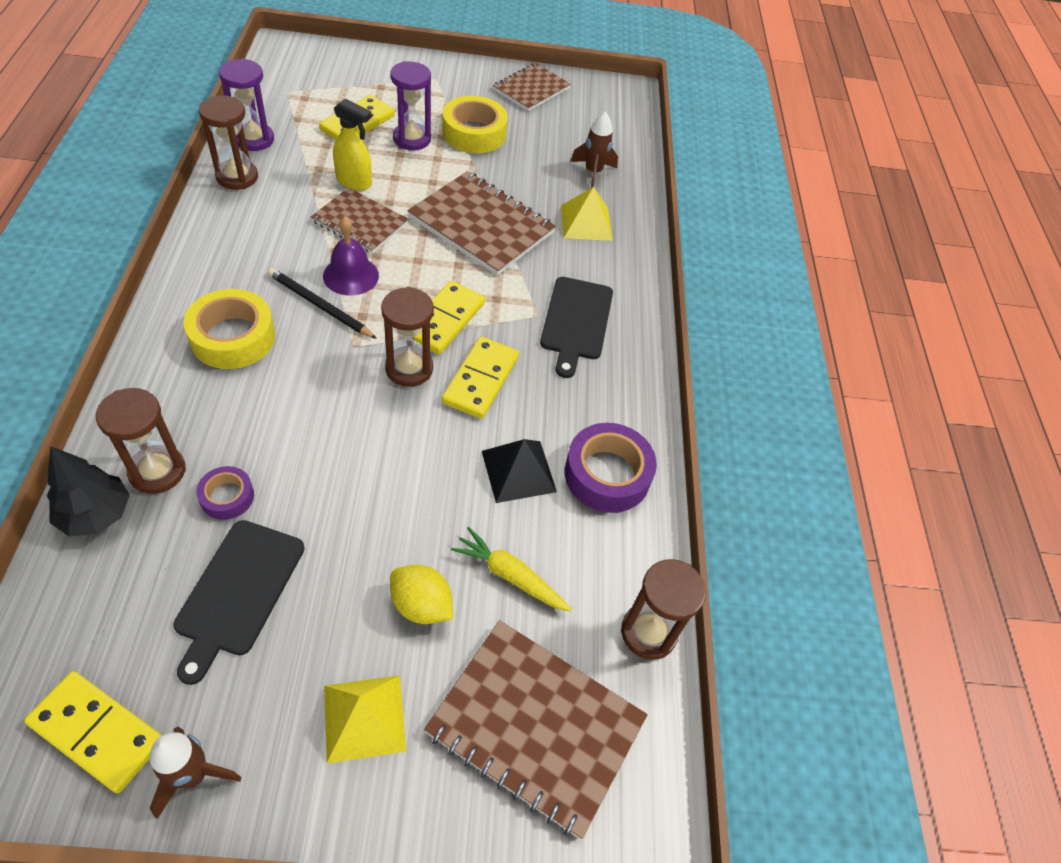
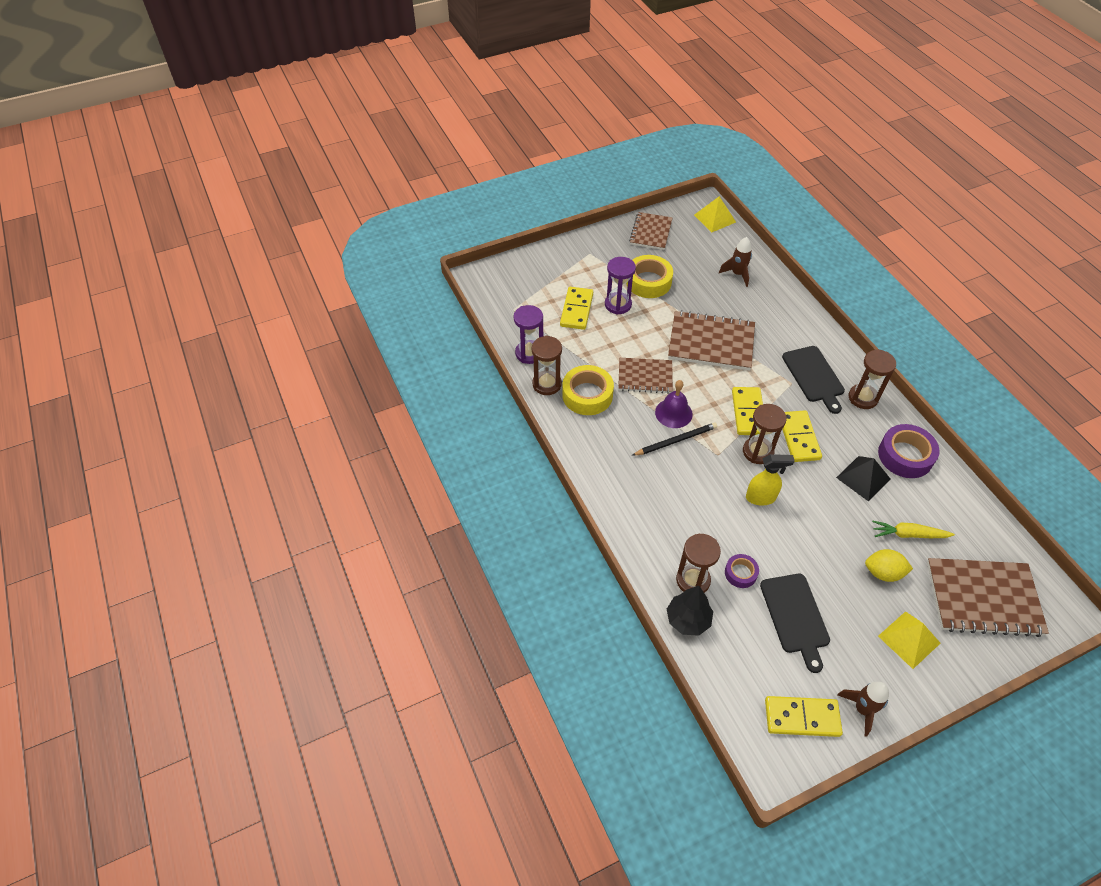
camera: 20 degrees left, 0 degrees up
(233, 337) = (651, 485): yellow tape -> yellow tape (587, 395)
(319, 305) = (676, 440): black pencil -> black pencil turned 150 degrees clockwise
(354, 182) = (615, 351): yellow spray bottle -> yellow spray bottle (761, 497)
(586, 222) = (763, 310): yellow pyramid -> yellow pyramid (715, 218)
(648, 632) = (992, 526): brown hourglass -> brown hourglass (863, 398)

